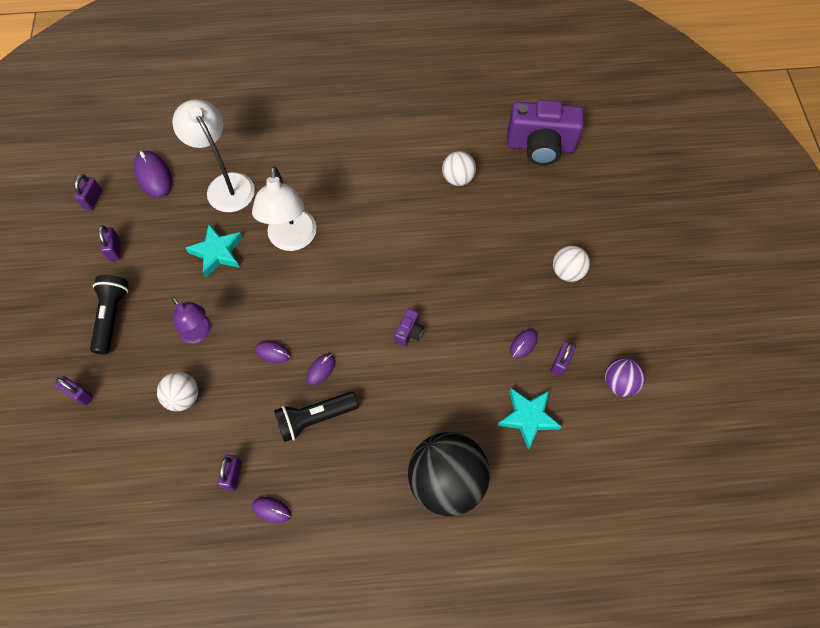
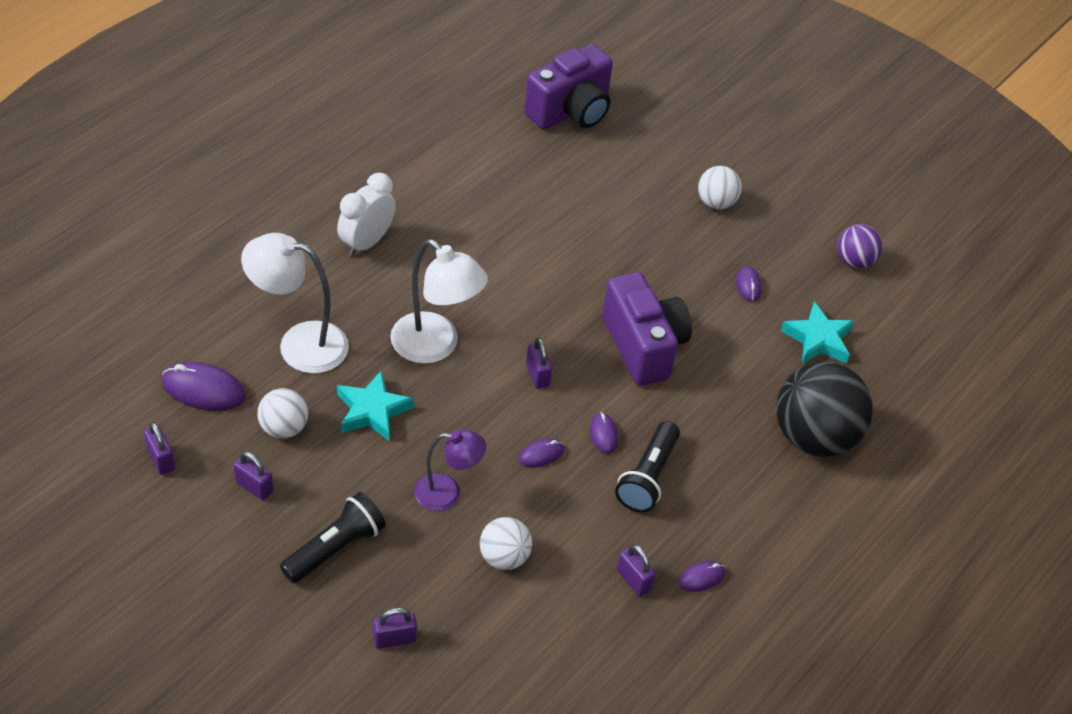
camera: 50 degrees left, 15 degrees down
(112, 317) = (335, 548): black flashlight -> black flashlight turned 90 degrees clockwise
(327, 149) = (366, 242): none -> white clock
(409, 332) = (643, 346): purple camera -> purple camera, size x2.38
(458, 178) = (528, 187): white ball -> white ball (283, 428)
(560, 363) = (794, 279): purple padlock -> purple padlock (537, 375)

